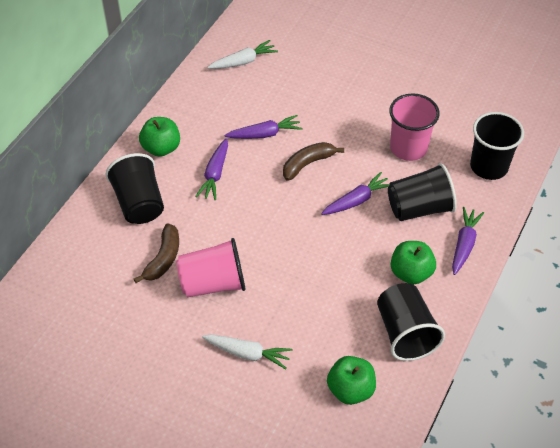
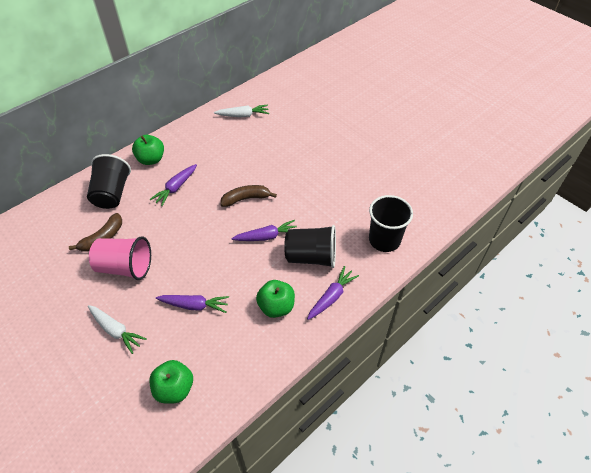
camera: 20 degrees right, 0 degrees up
(264, 134) = (228, 169): purple carrot -> purple carrot (194, 305)
(405, 333) = (244, 355): black cup -> none
(408, 148) = (328, 208): pink cup -> none

